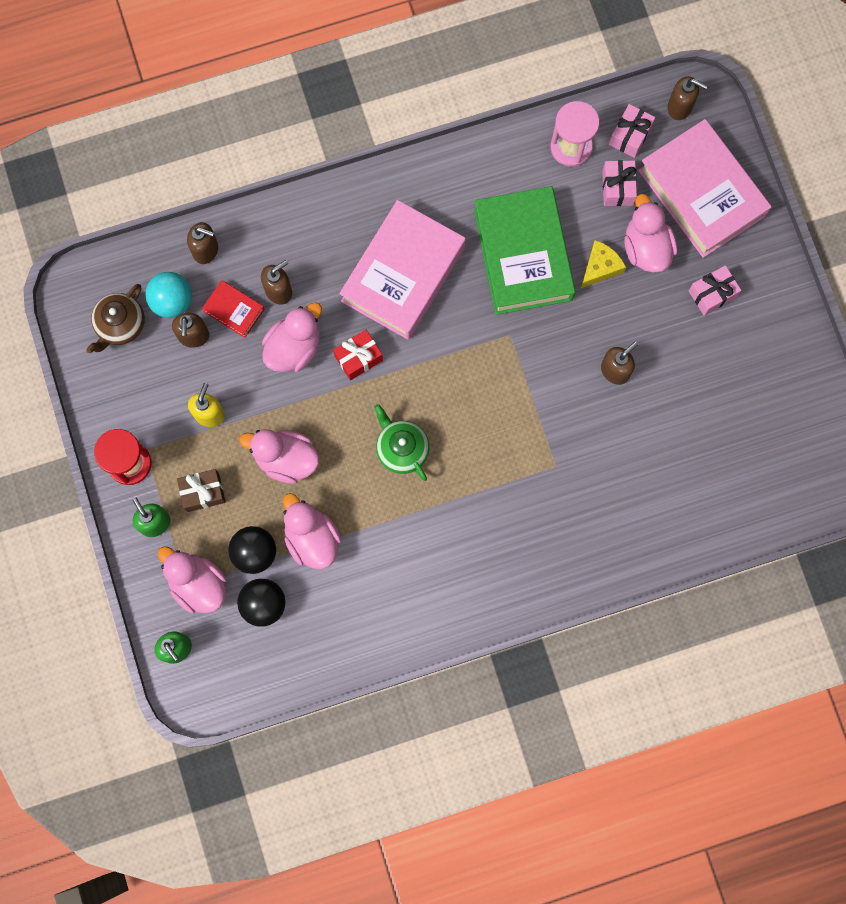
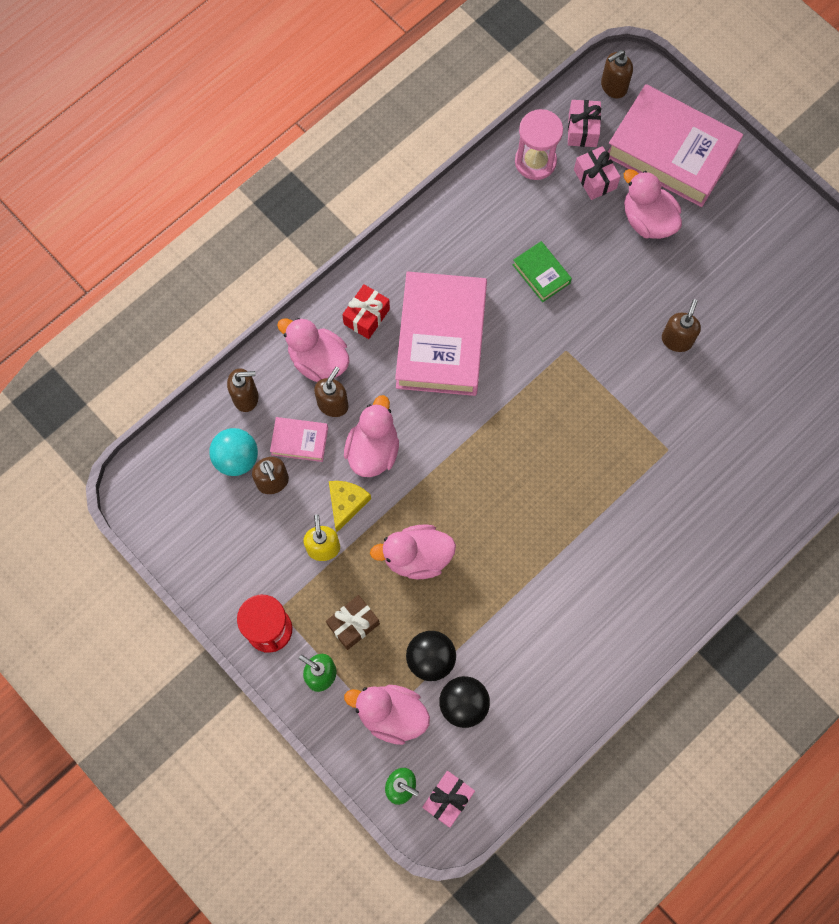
camera: 25 degrees left, 5 degrees down
(120, 325) = (197, 502): brown teapot -> none
(234, 310) = (299, 441): red book -> pink book
(312, 538) = (478, 620): pink duck -> pink duck (318, 360)
(358, 358) = (438, 433): red gift -> red gift (366, 316)
(401, 449) = (520, 498): green teapot -> none
(523, 255) = (541, 274): green book -> green book, size x0.45
(600, 267) = (616, 254): yellow cheese -> yellow cheese (346, 504)
(680, 107) = (613, 87): brown soap dispenser -> brown soap dispenser turned 150 degrees clockwise
(712, 294) = (726, 235): pink gift -> pink gift (448, 799)

